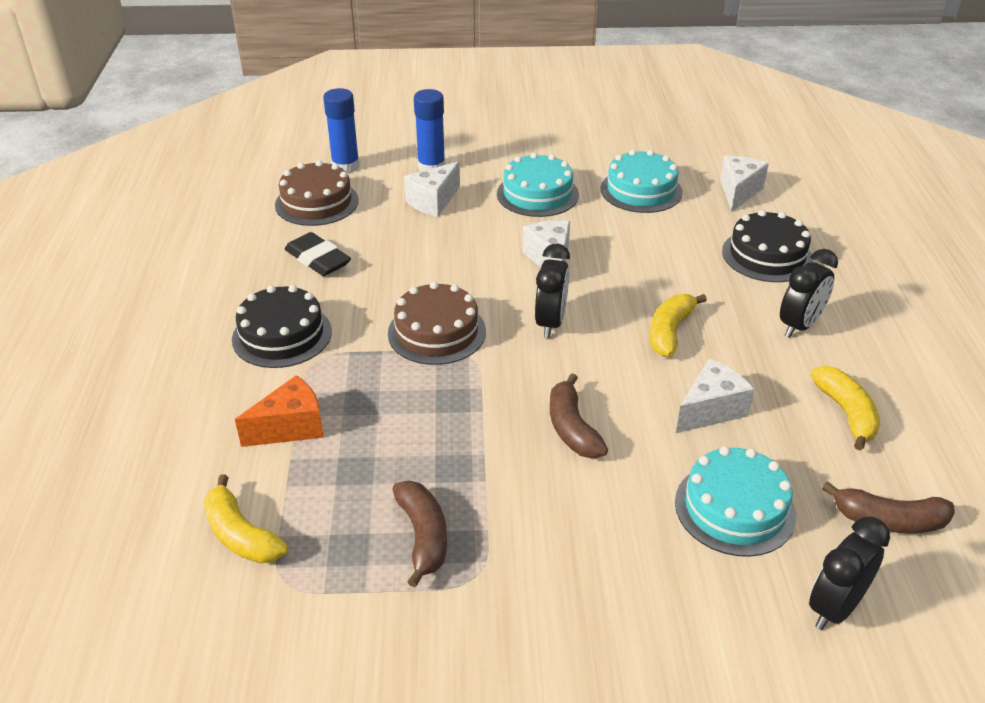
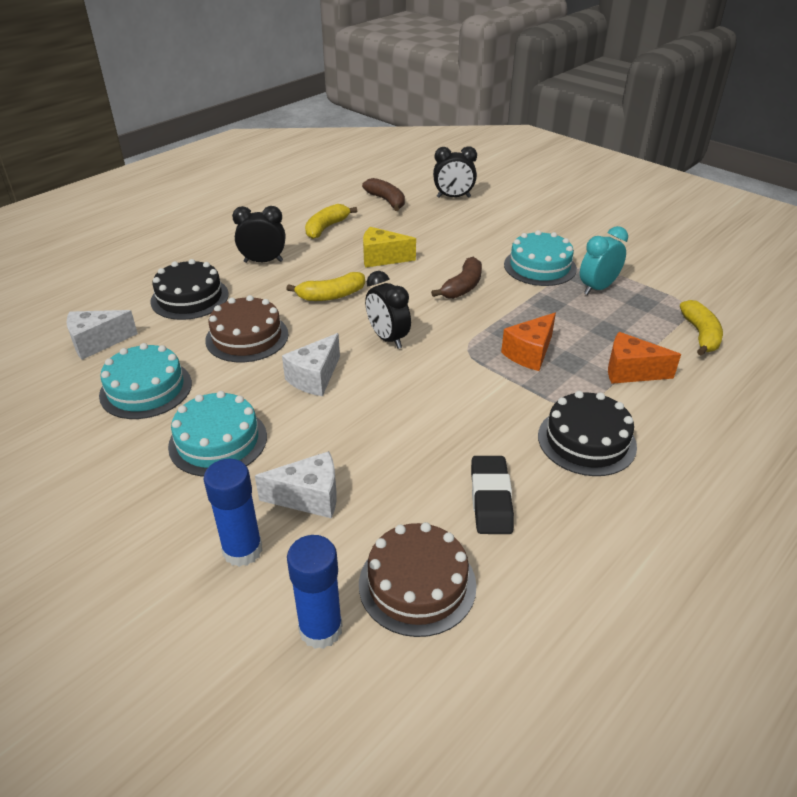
camera: 135 degrees left, 0 degrees up
(407, 387) = (529, 353): none -> orange cheese
(423, 536) = (597, 288): brown banana -> turquoise clock
(437, 332) = (468, 375): brown cake -> brown cake (247, 337)
(550, 323) = (388, 338): black clock -> black clock turned 90 degrees counterclockwise
(710, 410) = (382, 258): white cheese -> yellow cheese
(734, 508) = (439, 230): turquoise cake -> turquoise cake (540, 266)

